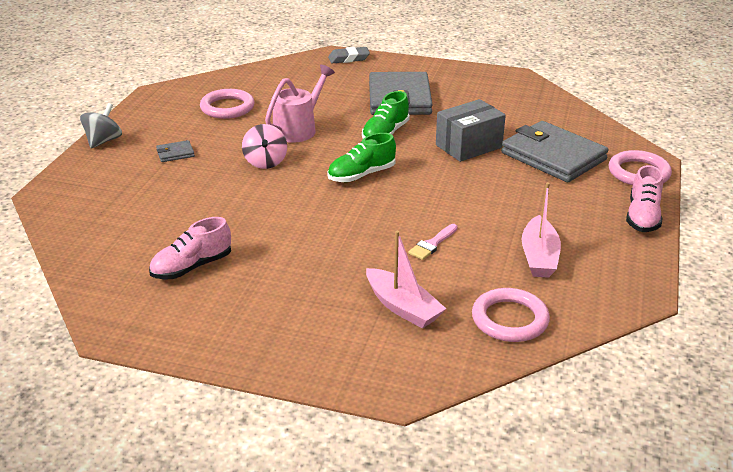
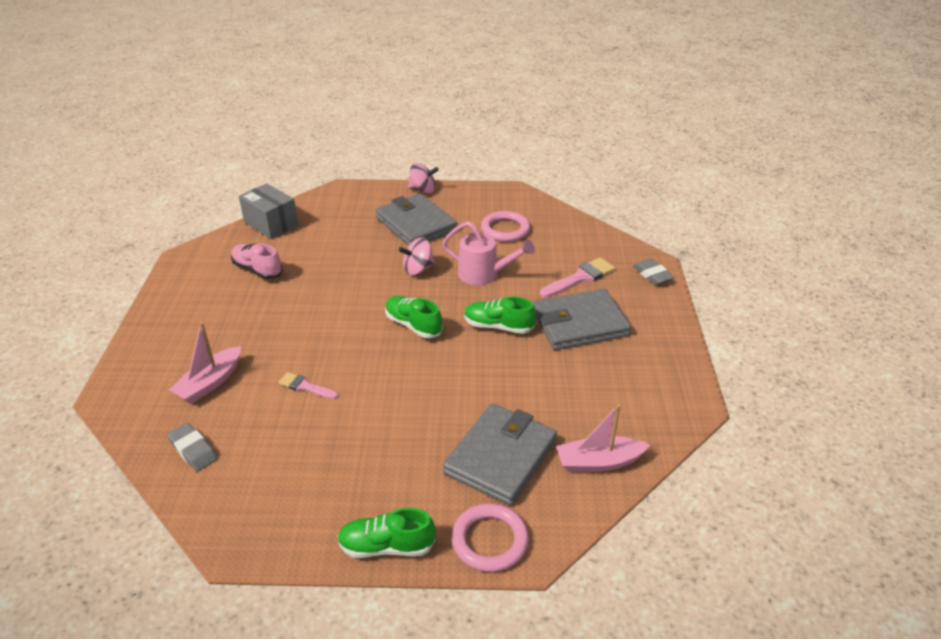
camera: 75 degrees right, 5 degrees up
(103, 141) = (423, 190): grey spinning top -> pink spinning top
(175, 153) = (416, 224): grey wallet -> grey wallet, size x2.46
(334, 87) = (580, 278): none -> pink brush
(468, 146) = (496, 387): grey box -> grey box (271, 224)
(509, 319) = (193, 450): pink ring -> grey eraser
(539, 257) = (293, 462): pink boat -> pink boat (599, 462)
(642, 217) = (386, 546): pink shoe -> green shoe

